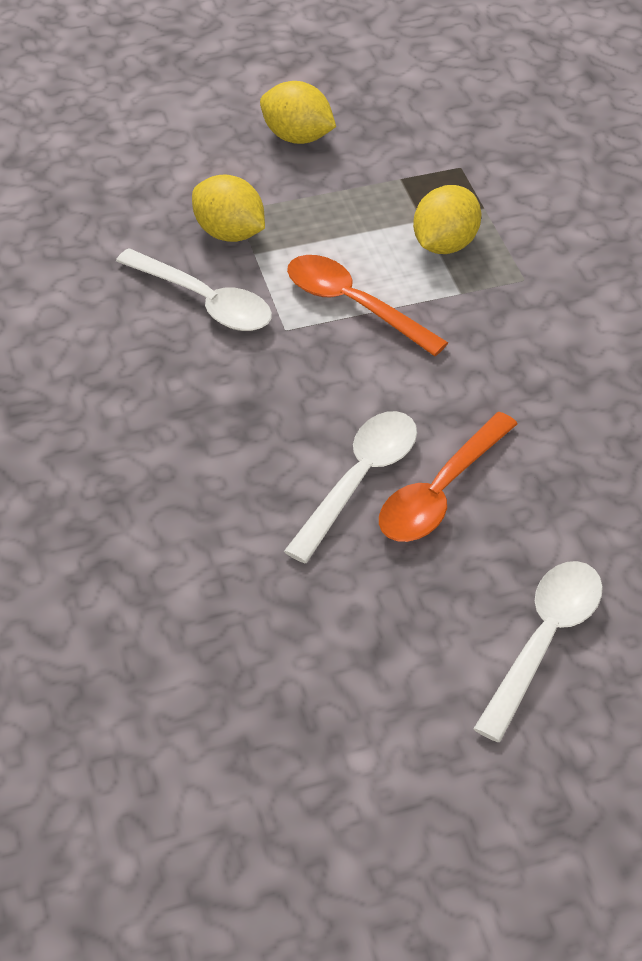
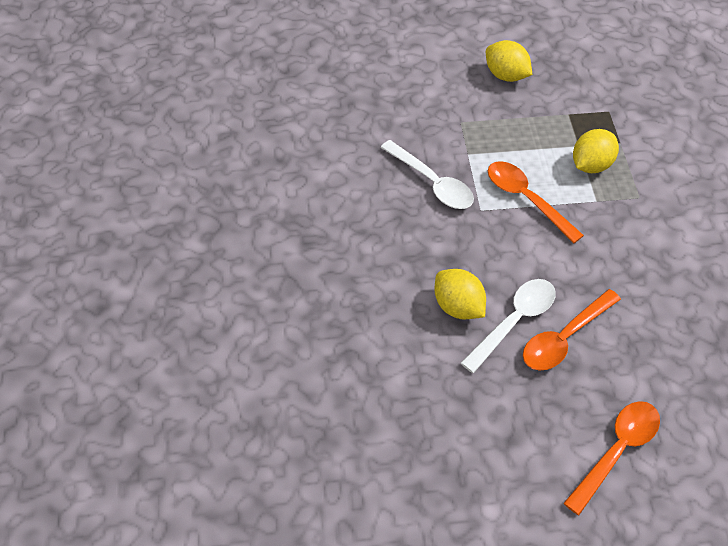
camera: 10 degrees right, 5 degrees up
(229, 233) = (454, 137): yellow lemon -> yellow lemon (458, 307)
(544, 641) = (616, 451): white spoon -> orange spoon

